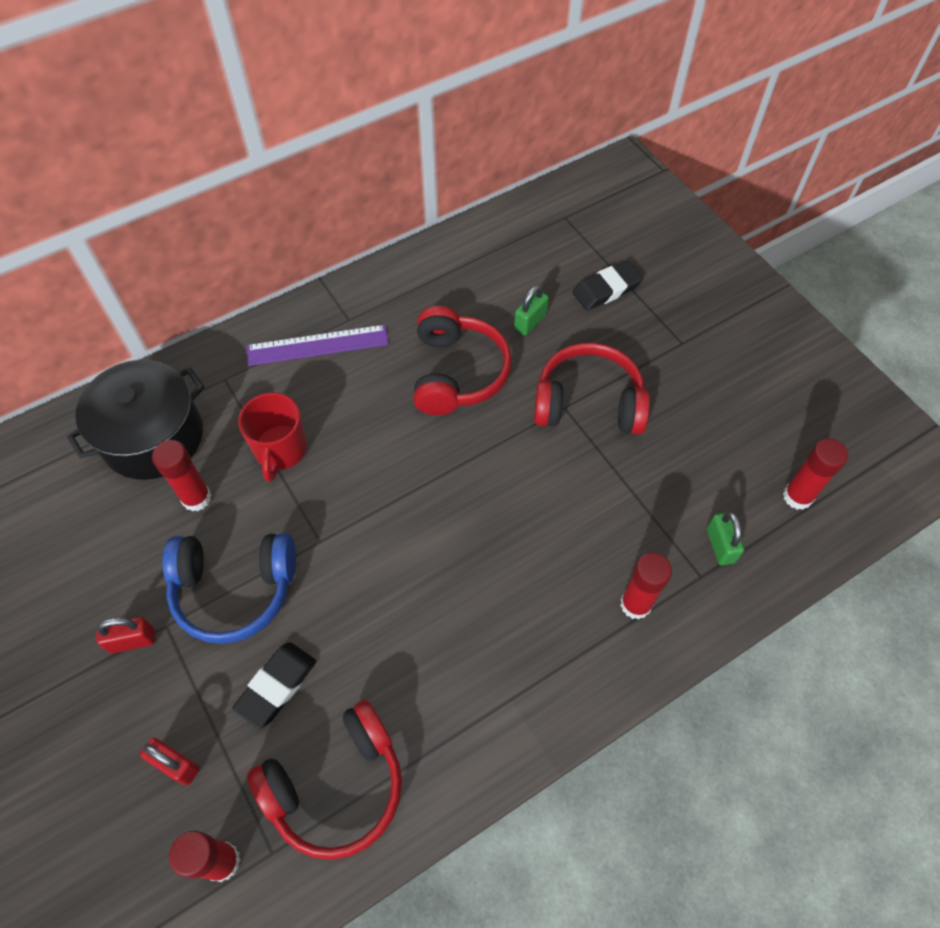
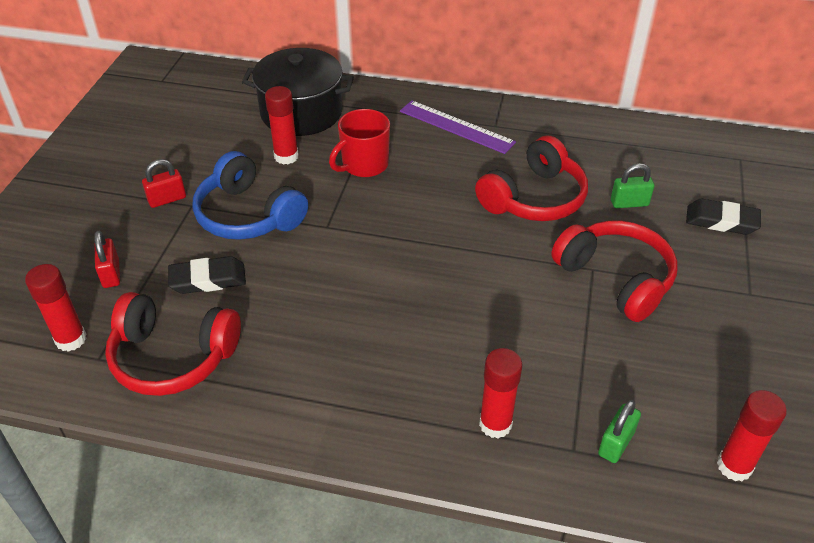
camera: 45 degrees right, 15 degrees down
(132, 640) = (167, 199): red padlock -> red padlock turned 60 degrees counterclockwise

